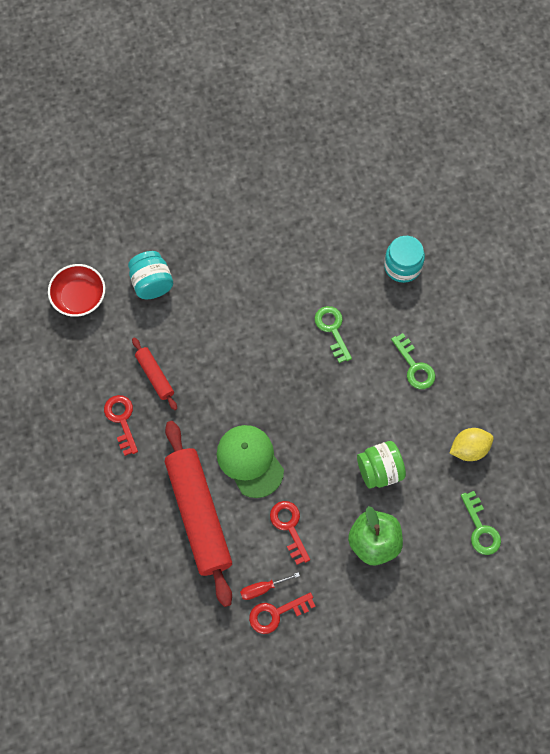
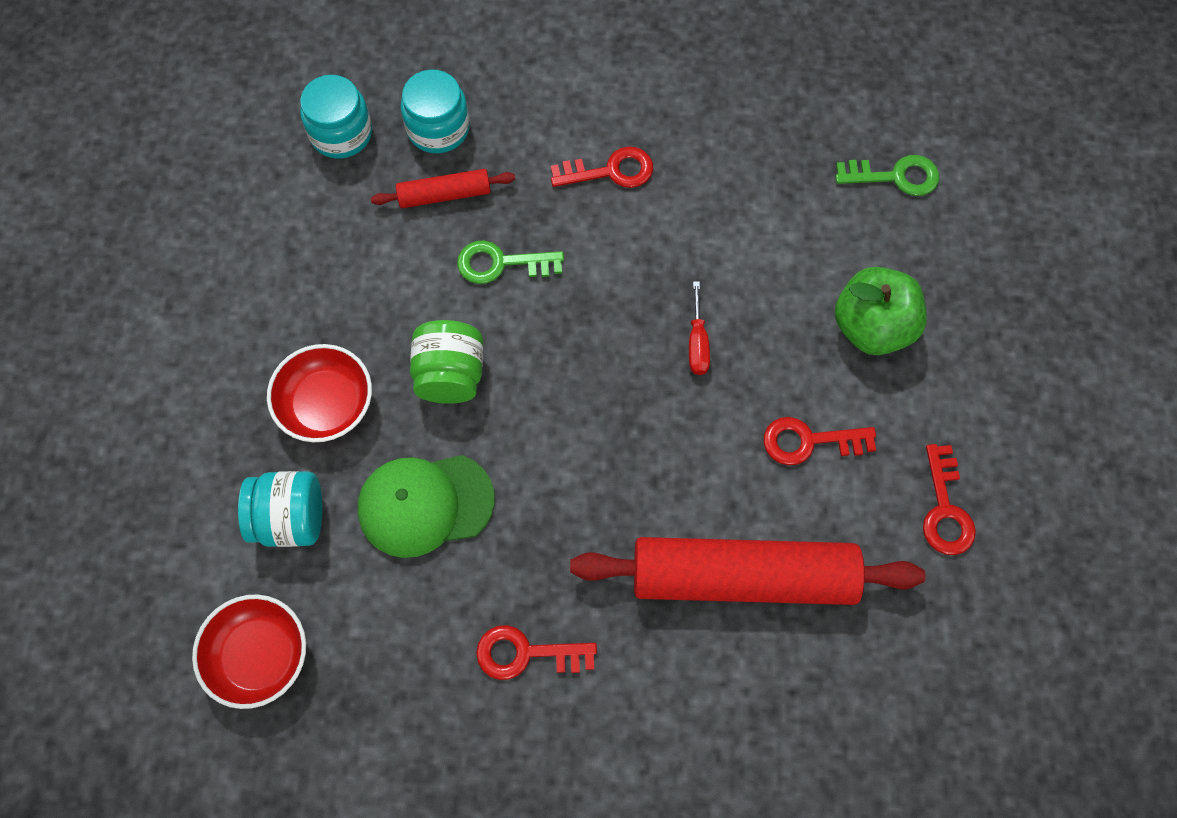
camera: 70 degrees left, 0 degrees up
(155, 376) = (466, 569): red rolling pin -> red rolling pin (444, 195)
(218, 275) = (326, 404): none -> red bowl
(250, 461) = (677, 464): green cap -> green cap (425, 504)
(262, 588) = (898, 517): red screwdriver -> red screwdriver (697, 343)
(378, 219) = (341, 133): none -> turquoise jar
(379, 470) = (760, 278): green jar -> green jar (450, 375)
(414, 366) = (610, 171): green key -> red key
(469, 449) = (768, 147): yellow lemon -> none

